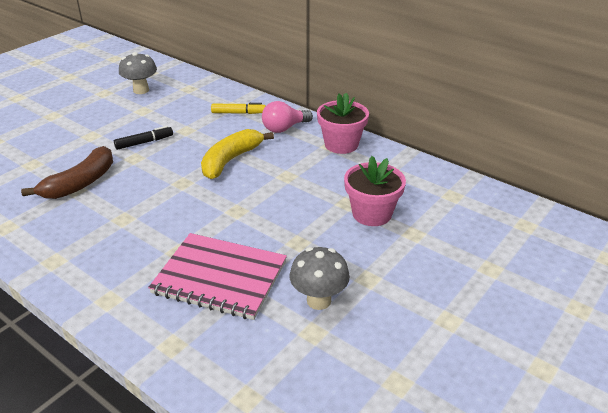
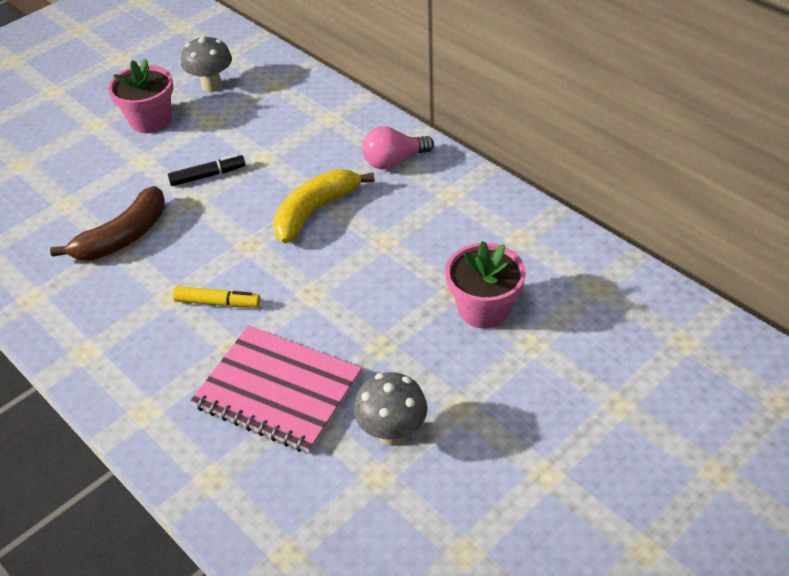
camera: 10 degrees right, 10 degrees up
(238, 113) = (336, 131): yellow marker -> yellow marker (217, 302)
(341, 144) = (466, 193): pink flower pot -> pink flower pot (150, 120)

